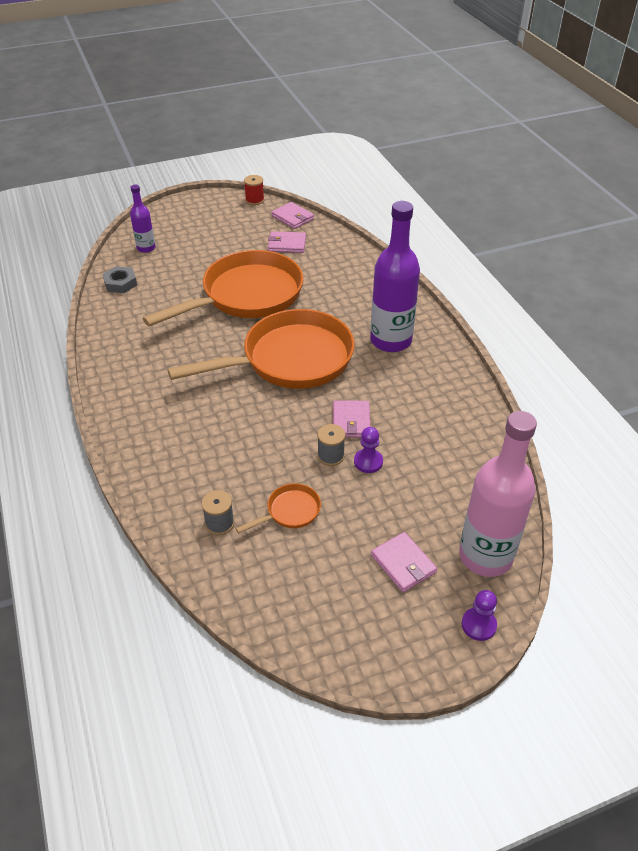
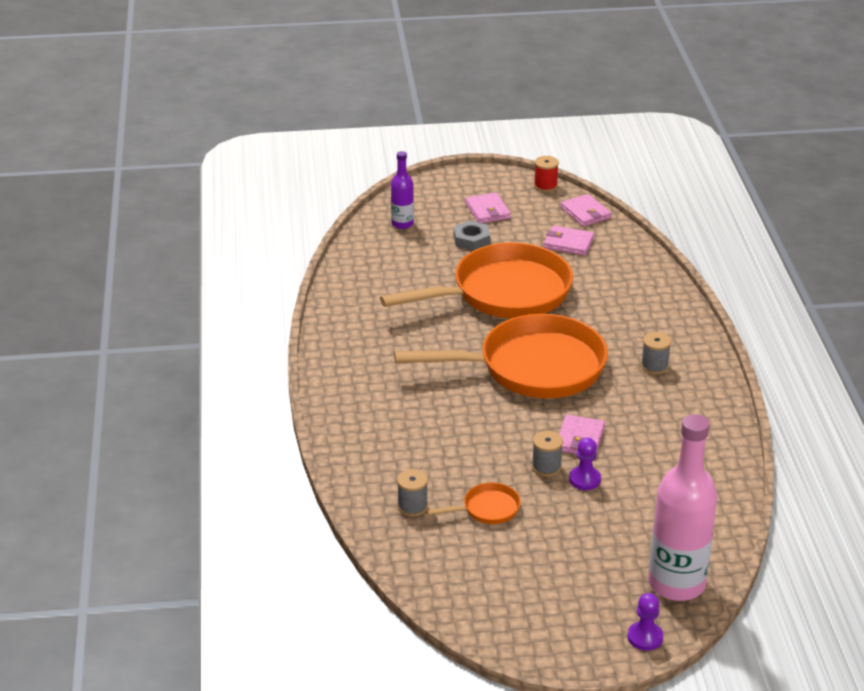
camera: 15 degrees right, 10 degrees down
(120, 283) = (364, 258): grey nut -> grey nut (471, 240)
(391, 340) = (654, 366): purple bottle -> grey spool
(403, 564) = (588, 574): pink wallet -> pink wallet (487, 211)

